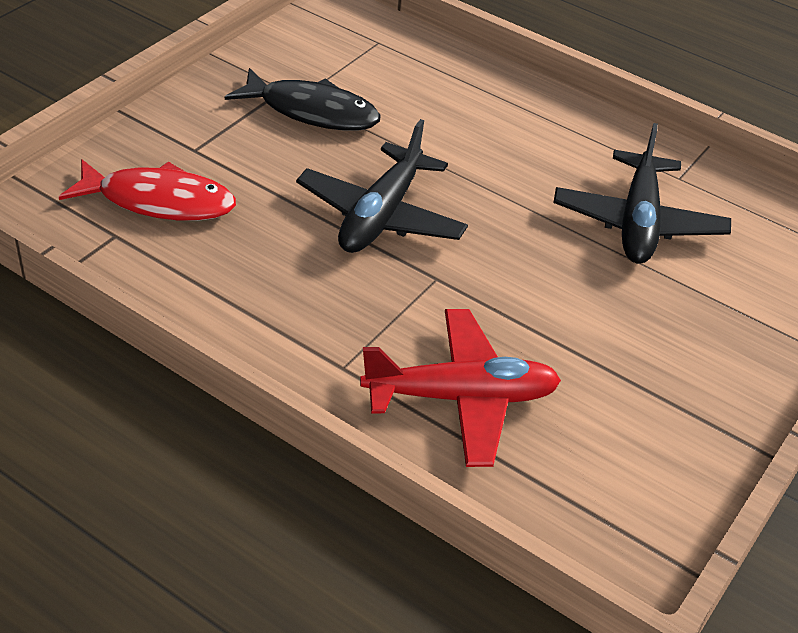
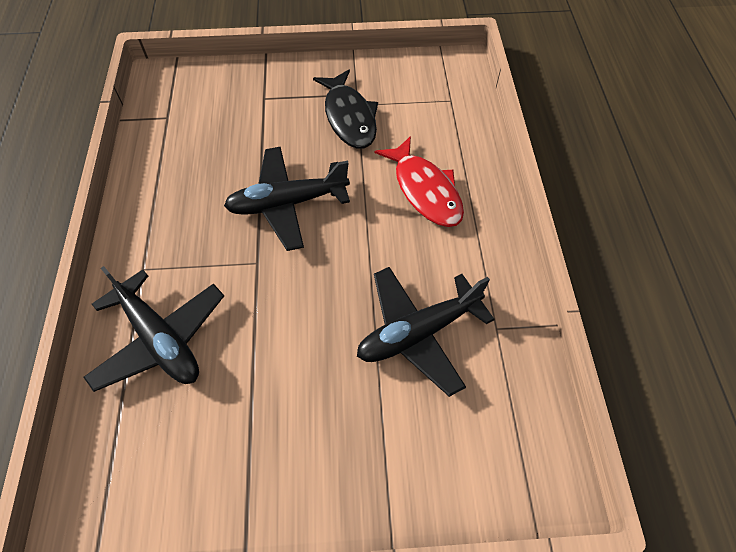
camera: 55 degrees right, 15 degrees up
(159, 201) = (208, 114): red fish -> red fish (425, 190)
(461, 398) = (160, 339): red plane -> black plane

